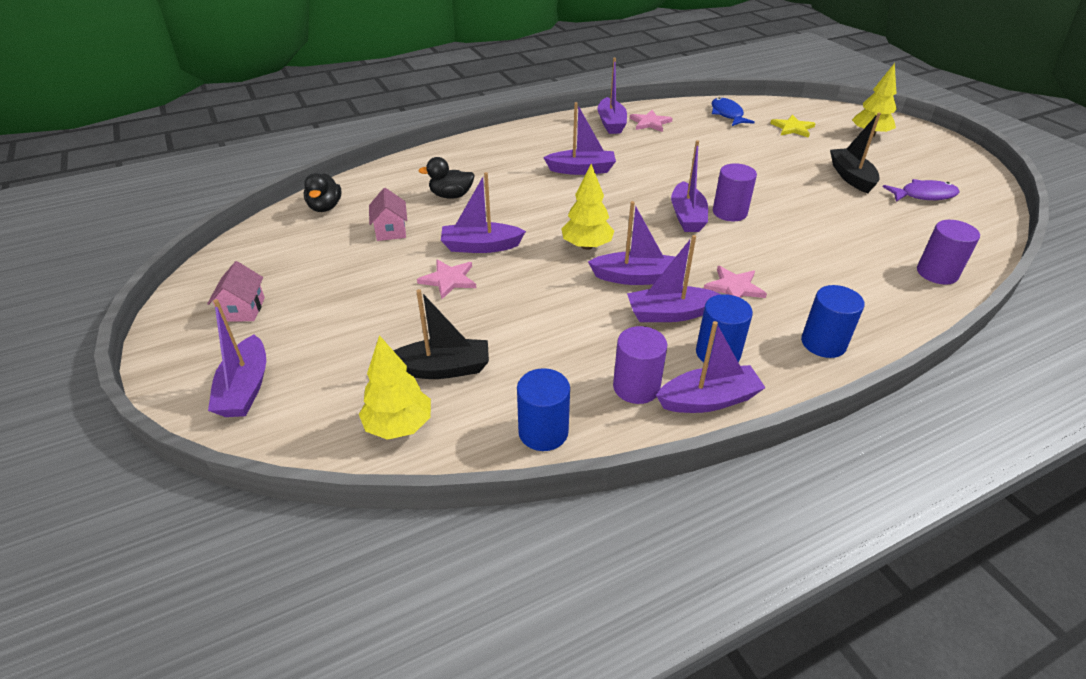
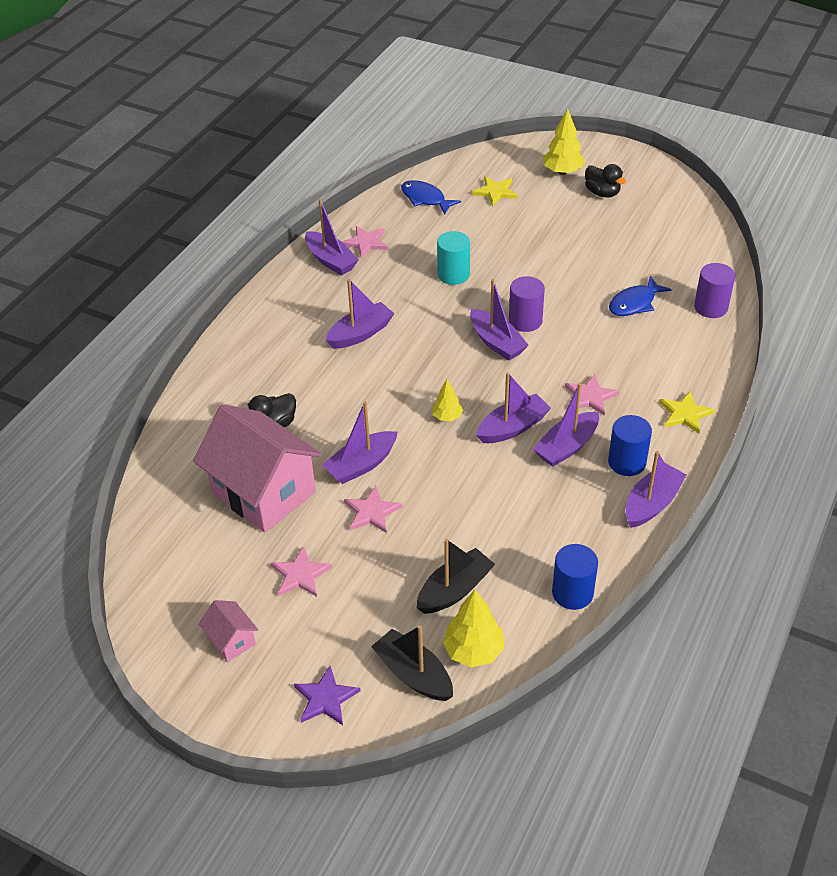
camera: 35 degrees left, 5 degrees up
(245, 388) = (325, 698): purple boat -> purple star
(325, 207) = (169, 501): black duck -> black duck (602, 193)
(345, 293) = (300, 575): none -> pink star
(391, 230) = (264, 492): pink house -> pink house, size x2.30
(587, 246) = (447, 417): yellow tree -> yellow tree, size x0.60
(636, 387) = (599, 522): purple cylinder -> none
(699, 163) = (453, 274): none -> turquoise cylinder
(823, 343) = (685, 414): blue cylinder -> yellow star
(851, 177) = (585, 232): black boat -> black boat (413, 674)
(852, 240) = (634, 303): none -> blue fish
(924, 195) = (650, 228): purple fish -> none

